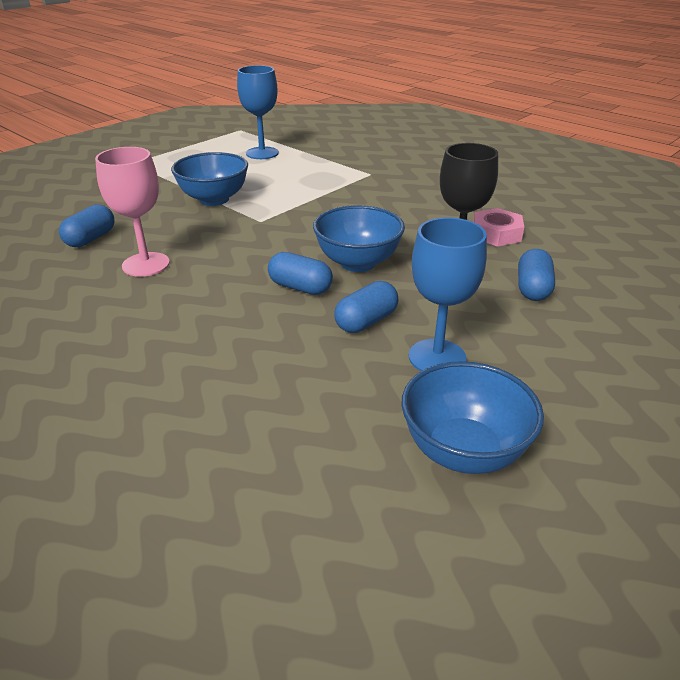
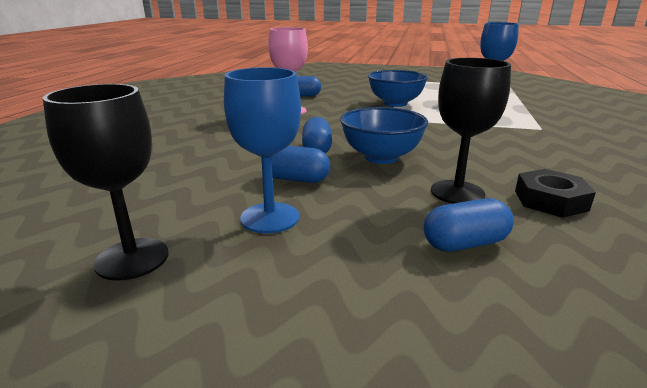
camera: 60 degrees right, 10 degrees down
(463, 451) = (132, 259): blue bowl -> black goblet
(496, 234) = (550, 200): pink nut -> black nut

